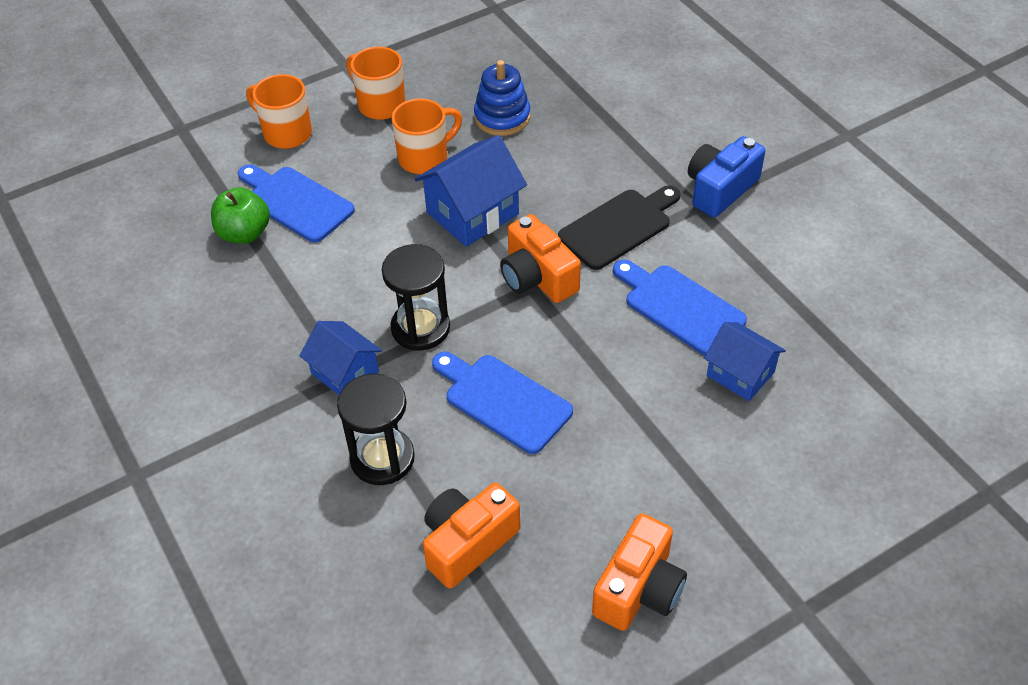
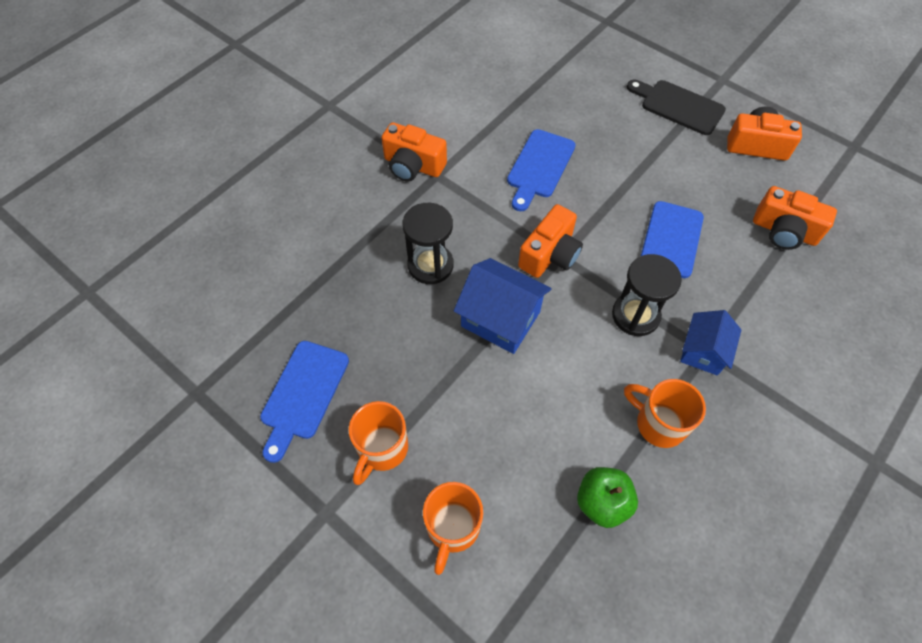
camera: 110 degrees left, 10 degrees up
(295, 202) = (544, 472): blue cutting board -> blue cutting board (303, 394)
(382, 458) = (757, 299): black hourglass -> black hourglass (430, 265)
(425, 158) = (446, 379): orange mug -> orange mug (658, 423)
(502, 117) = (371, 333): blue stacking toy -> none
(619, 227) = (476, 217): black cutting board -> black cutting board (678, 106)
(720, 189) = (413, 166): blue camera -> orange camera
(740, 374) = (580, 127): blue house -> none

